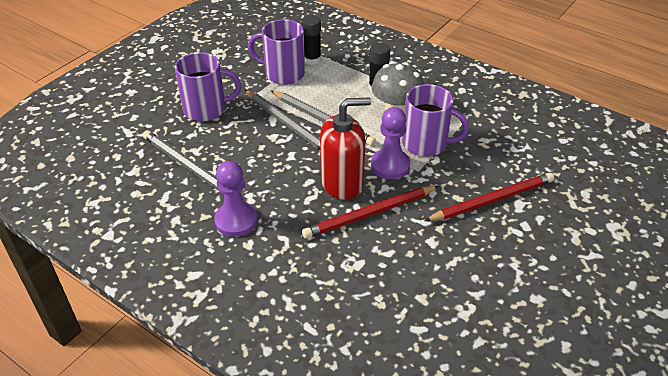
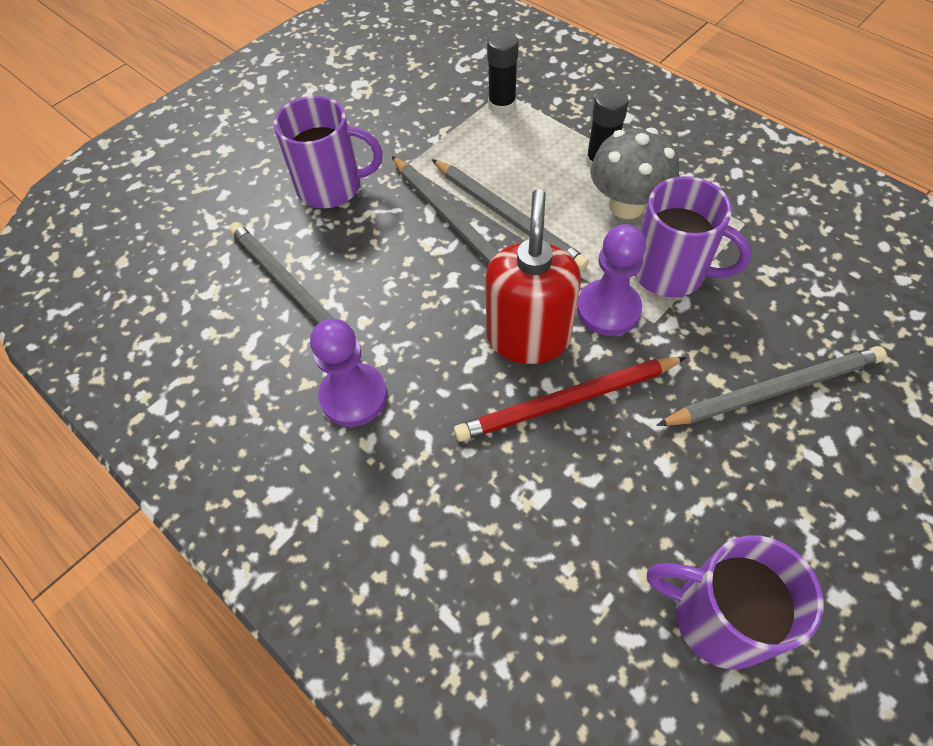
camera: 10 degrees right, 15 degrees up
(283, 73) = (455, 128): purple mug -> purple mug (718, 616)
(342, 183) = (528, 337): red soap dispenser -> red soap dispenser turned 75 degrees counterclockwise
(492, 200) = (773, 390): red pencil -> grey pencil

